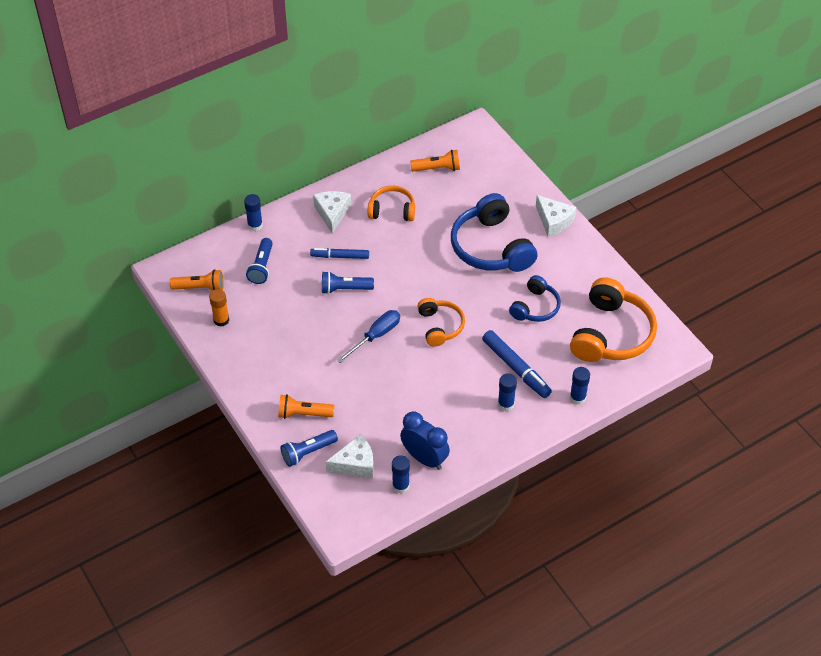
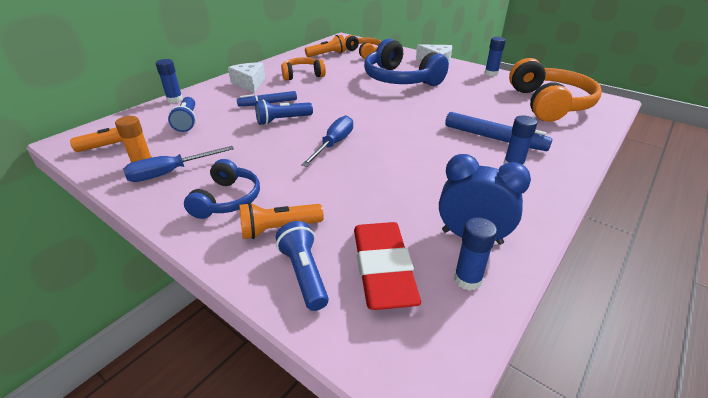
camera: 20 degrees left, 15 degrees down
(240, 334) = (170, 173): none -> blue screwdriver
(308, 452) = (304, 273): blue flashlight -> blue flashlight turned 120 degrees clockwise
(355, 464) = (383, 269): white cheese -> red eraser
(440, 326) = (394, 126): orange headphones -> orange headphones (364, 53)
(535, 307) = (469, 101): blue headphones -> blue headphones (227, 199)
(577, 397) = (574, 146): blue glue stick -> blue glue stick (491, 73)

